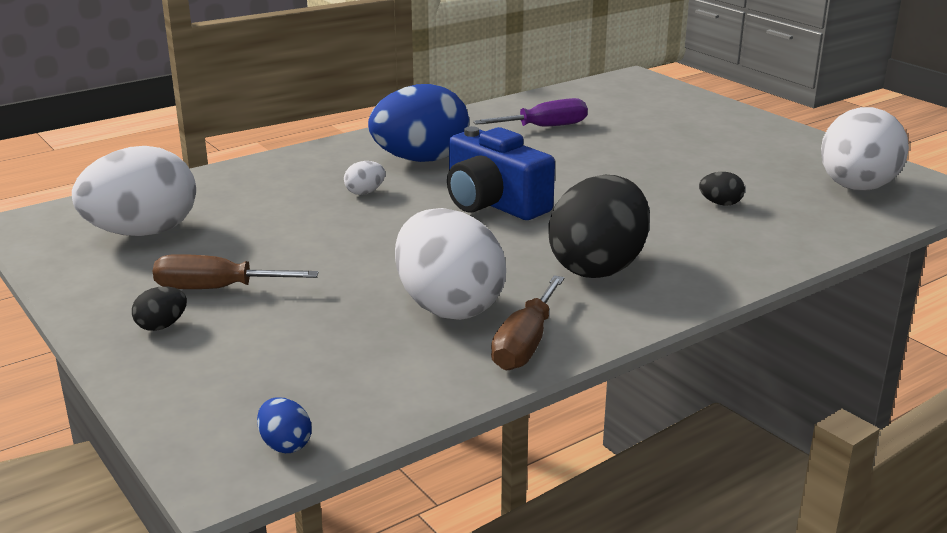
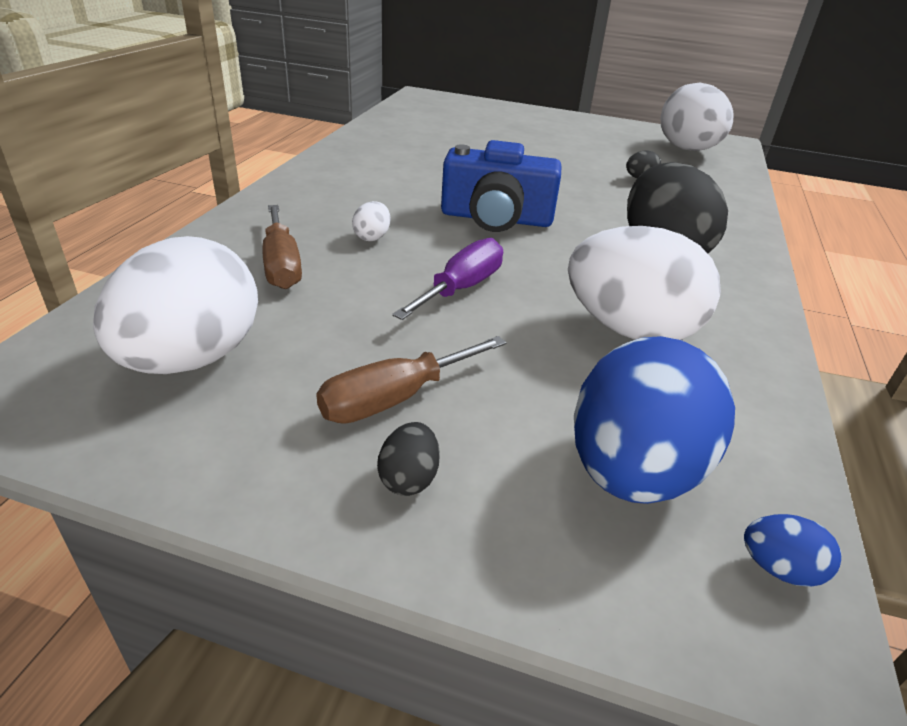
camera: 40 degrees left, 10 degrees up
(421, 160) = (371, 193): blue egg -> blue egg (632, 471)
(525, 344) = (739, 342): brown screwdriver -> brown screwdriver (282, 265)
(544, 127) = (423, 144): purple screwdriver -> purple screwdriver (461, 288)

